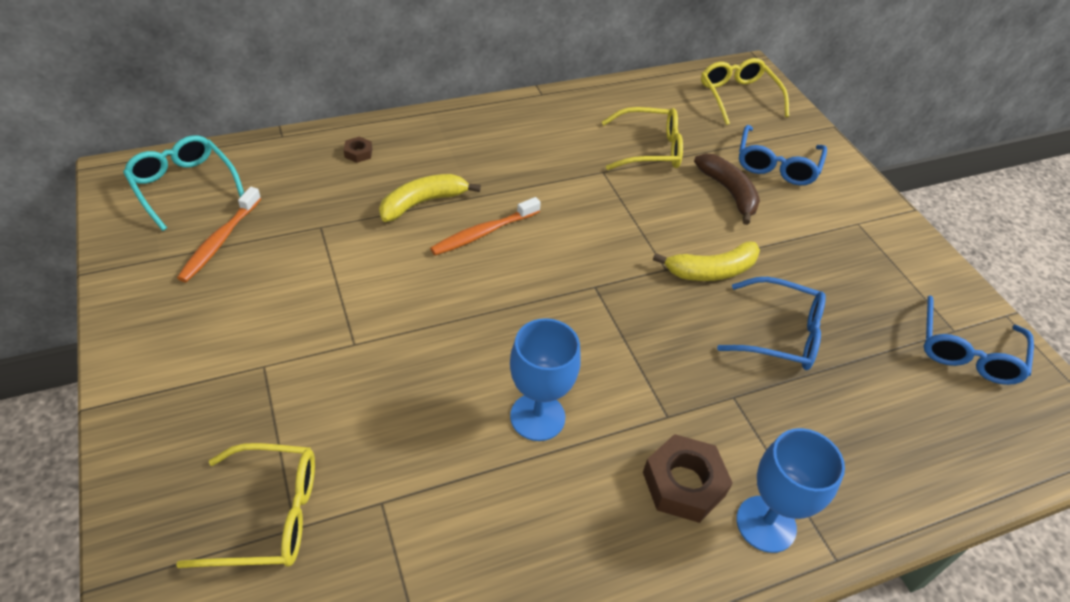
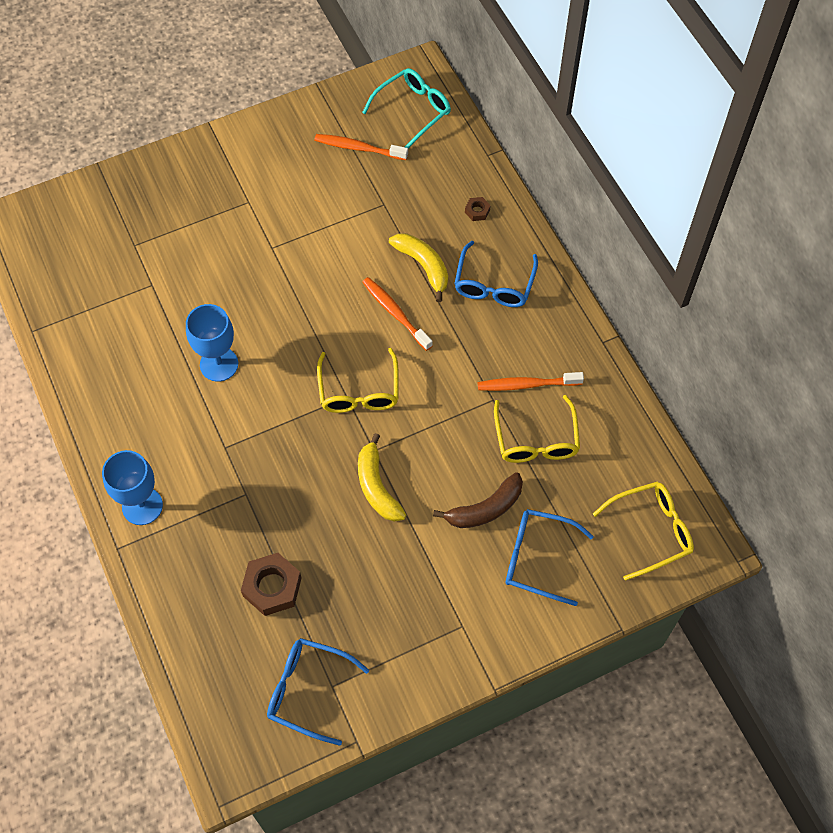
camera: 90 degrees right, 15 degrees up
(268, 515) = (142, 231): yellow glasses -> yellow glasses (359, 391)
(586, 147) = (527, 385): none -> orange toothbrush
(683, 484) = (170, 456): brown nut -> brown nut (272, 587)
(780, 334) = (311, 535): blue glasses -> blue glasses (494, 284)

